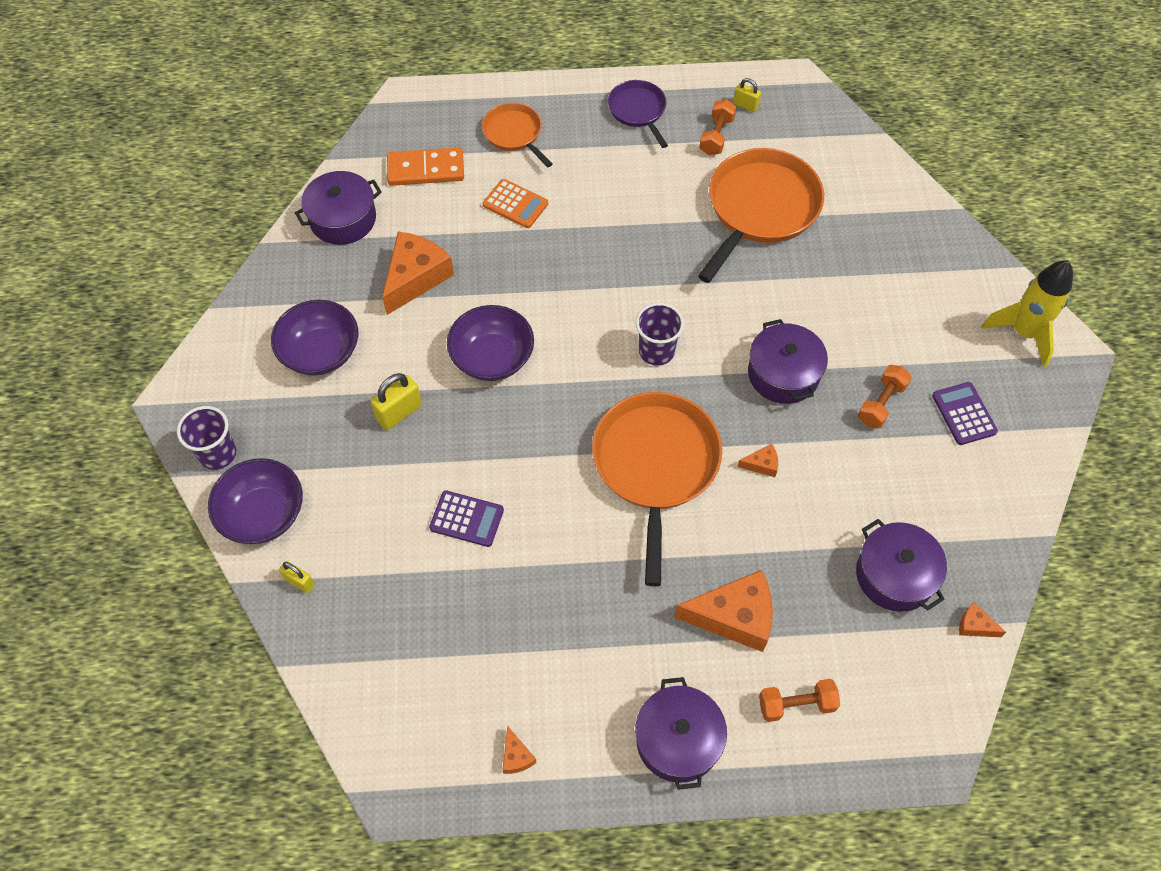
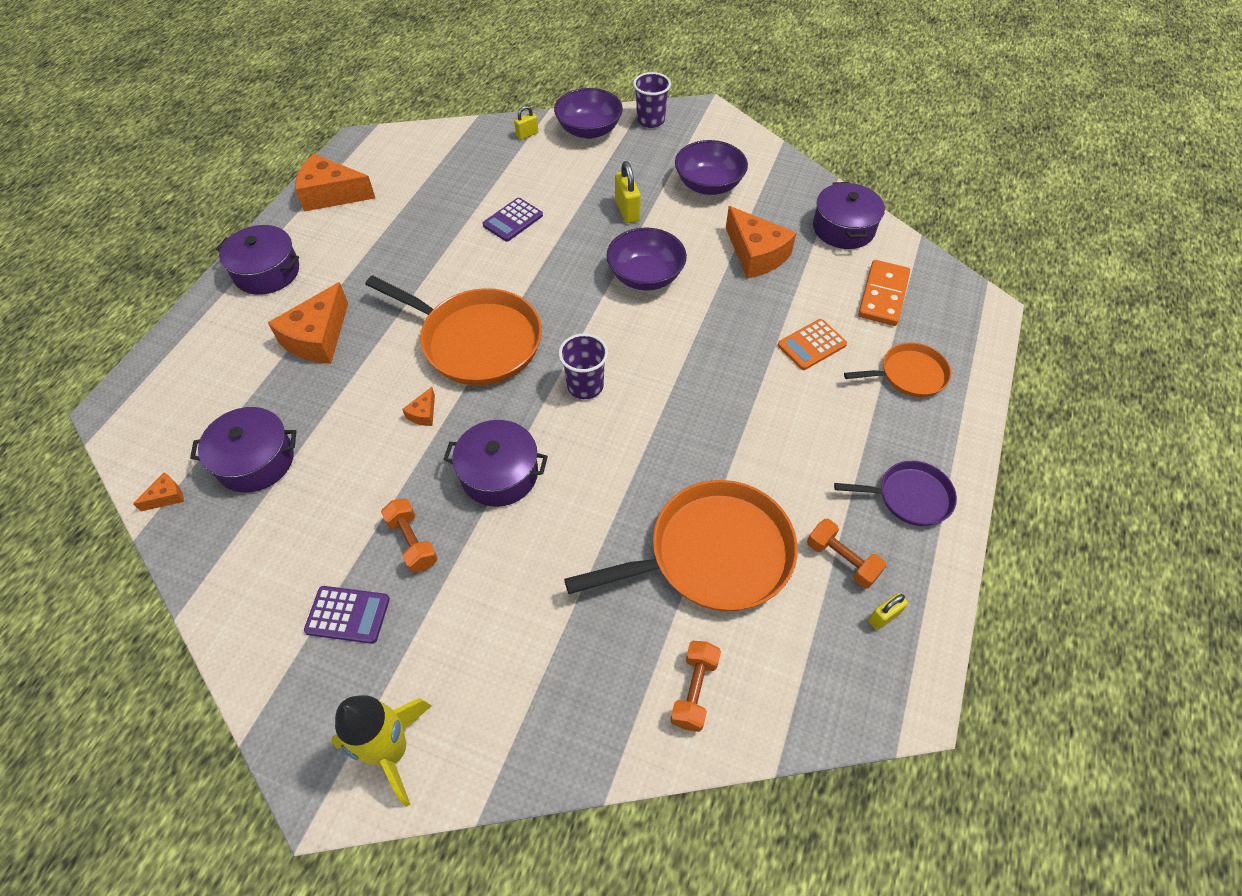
camera: 115 degrees right, 5 degrees down
(516, 756) = (331, 194): orange cheese -> orange cheese, size x2.25
(760, 208) = (713, 554): orange pan -> orange pan turned 75 degrees counterclockwise
(796, 704) = (226, 345): orange dumbbell -> orange dumbbell (694, 690)

